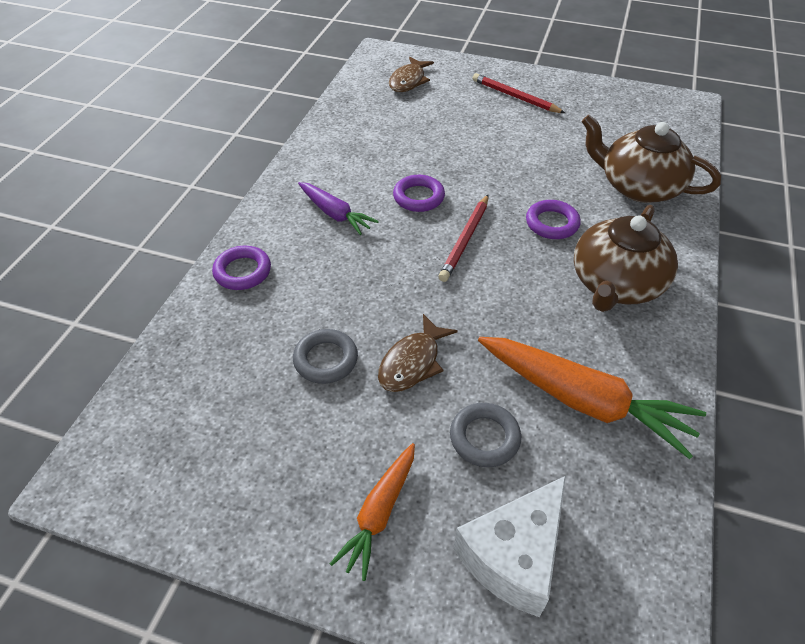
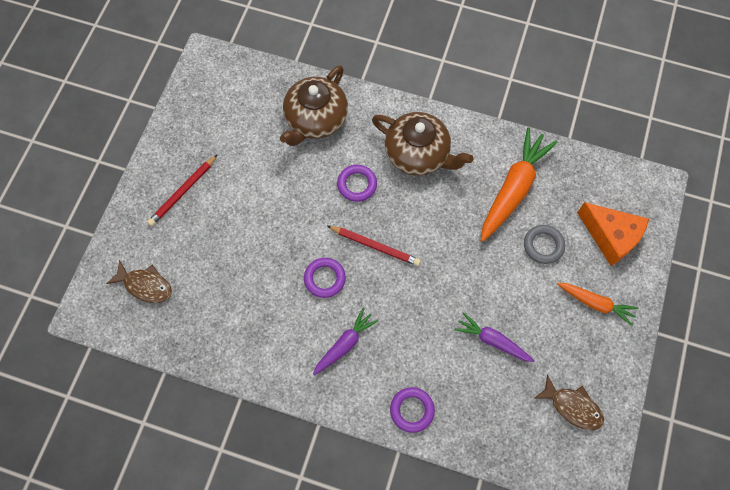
camera: 90 degrees left, 20 degrees up
(326, 359) = (492, 340): grey ring -> purple carrot
(412, 362) = (491, 285): brown fish -> brown fish (572, 407)
(514, 555) = (610, 236): white cheese -> orange cheese

